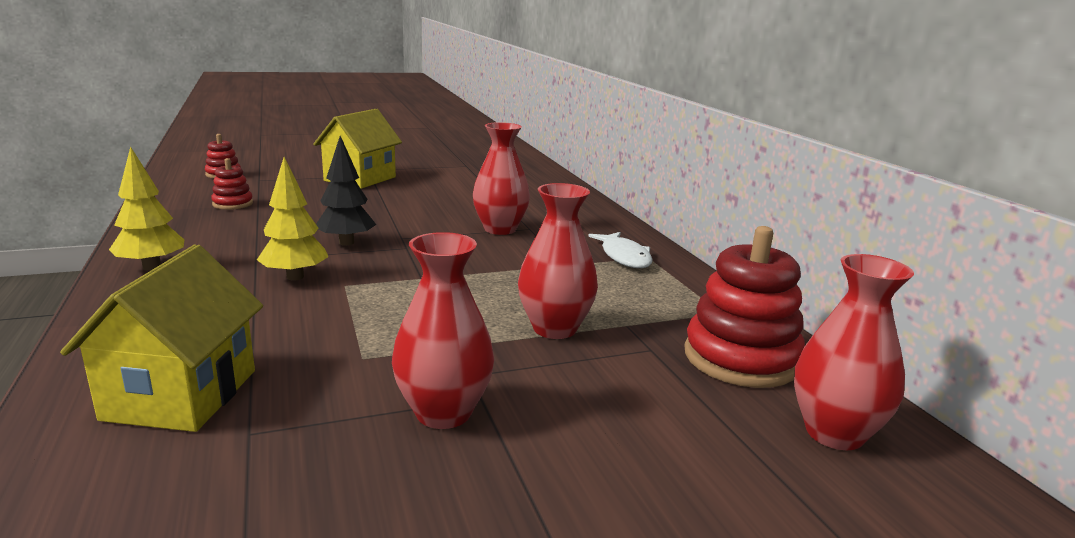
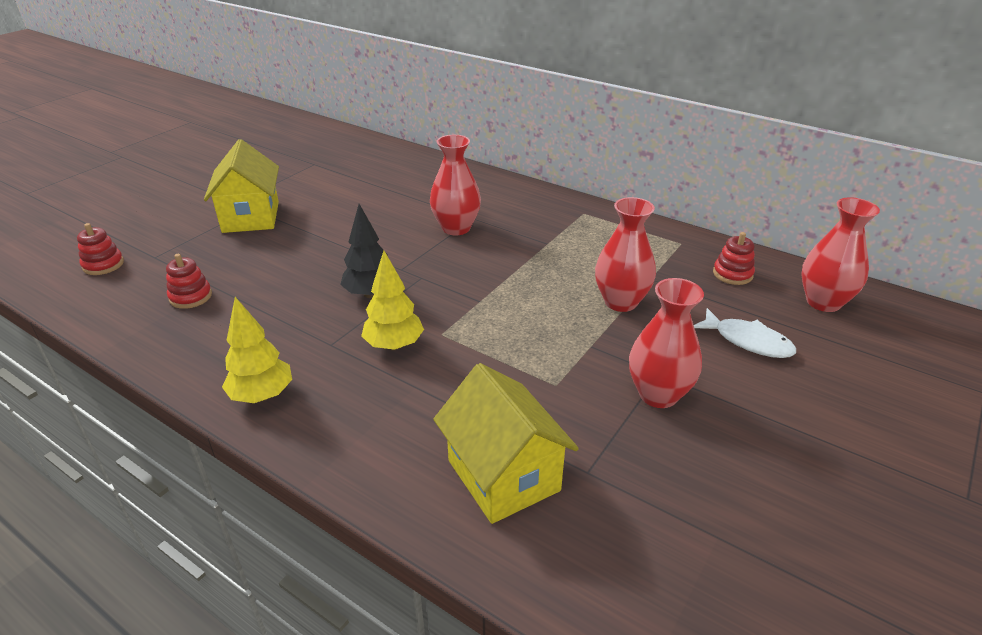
camera: 35 degrees left, 15 degrees up
(624, 257) = (571, 219): white fish -> white fish (748, 341)
(741, 358) = (732, 274): red stacking toy -> red stacking toy, size x0.51

